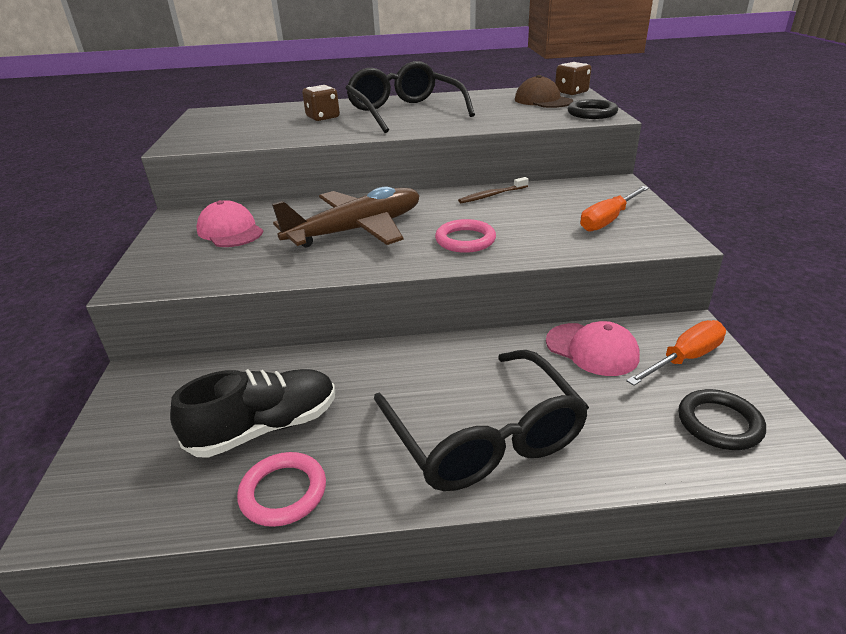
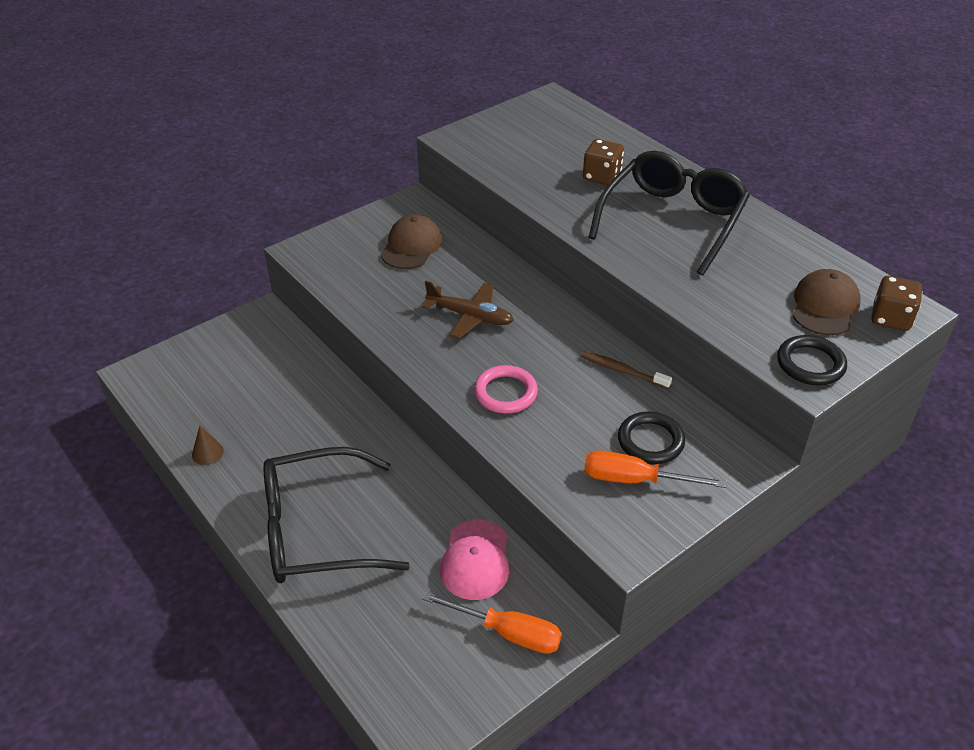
camera: 55 degrees right, 10 degrees up
(230, 231) = (411, 246): pink cap -> brown cap
(265, 428) = (256, 410): black shoe -> none
(283, 492) = (207, 453): pink ring -> brown cone
(357, 230) = (470, 316): brown plane -> brown plane, size x0.60
(483, 436) = (317, 530): black glasses -> black glasses turned 45 degrees clockwise
(719, 423) = (424, 677): black ring -> black ring (650, 441)

